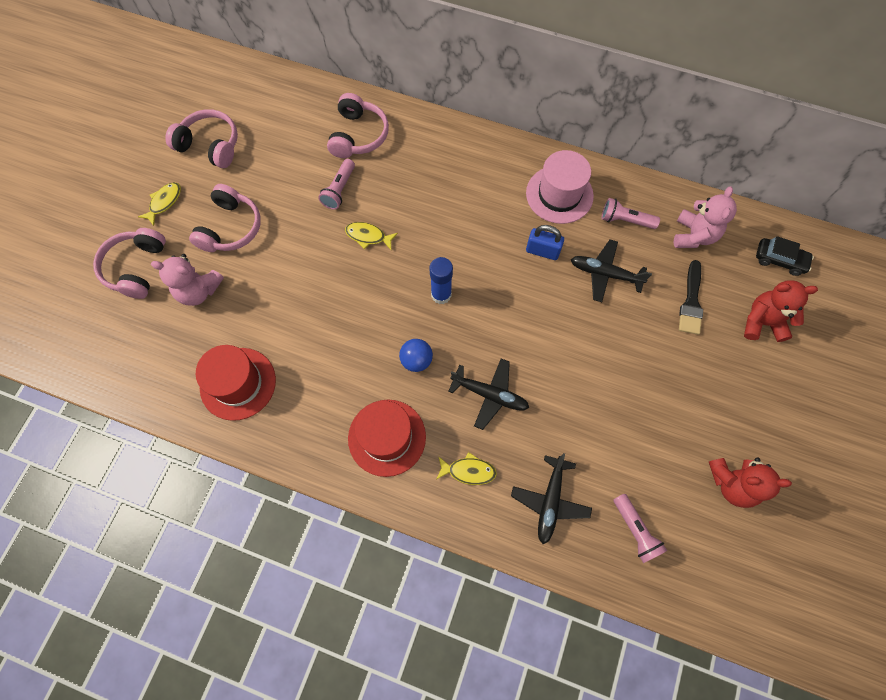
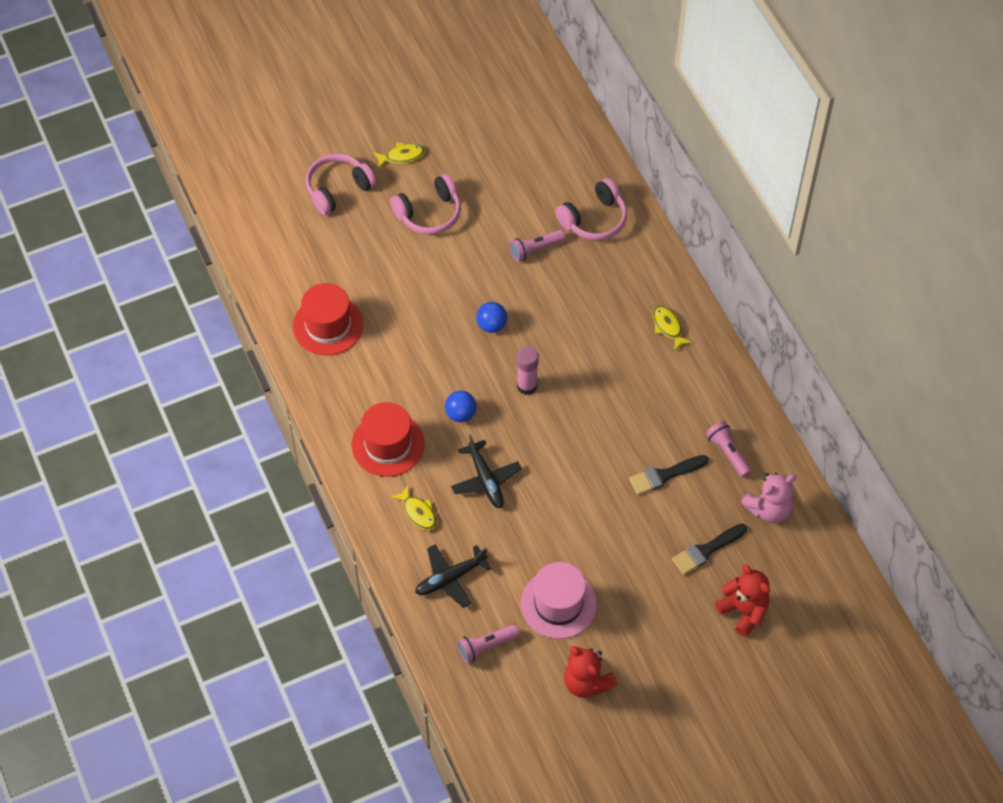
camera: 45 degrees right, 10 degrees down
(199, 291) = (364, 240): pink teddy bear -> none
(210, 145) = (476, 138): pink headphones -> none
(367, 272) = (492, 325): none -> blue ball
(368, 236) = (520, 301): yellow fish -> yellow fish (668, 327)
(441, 294) = (527, 386): blue glue stick -> pink glue stick
(542, 251) = (636, 420): blue padlock -> none
(559, 194) = (699, 391): pink hat -> pink hat (558, 604)
(605, 274) = (664, 475): black plane -> black brush
(635, 530) = (486, 646): pink flashlight -> pink flashlight turned 45 degrees clockwise
(779, 260) = (815, 584): black car -> none

